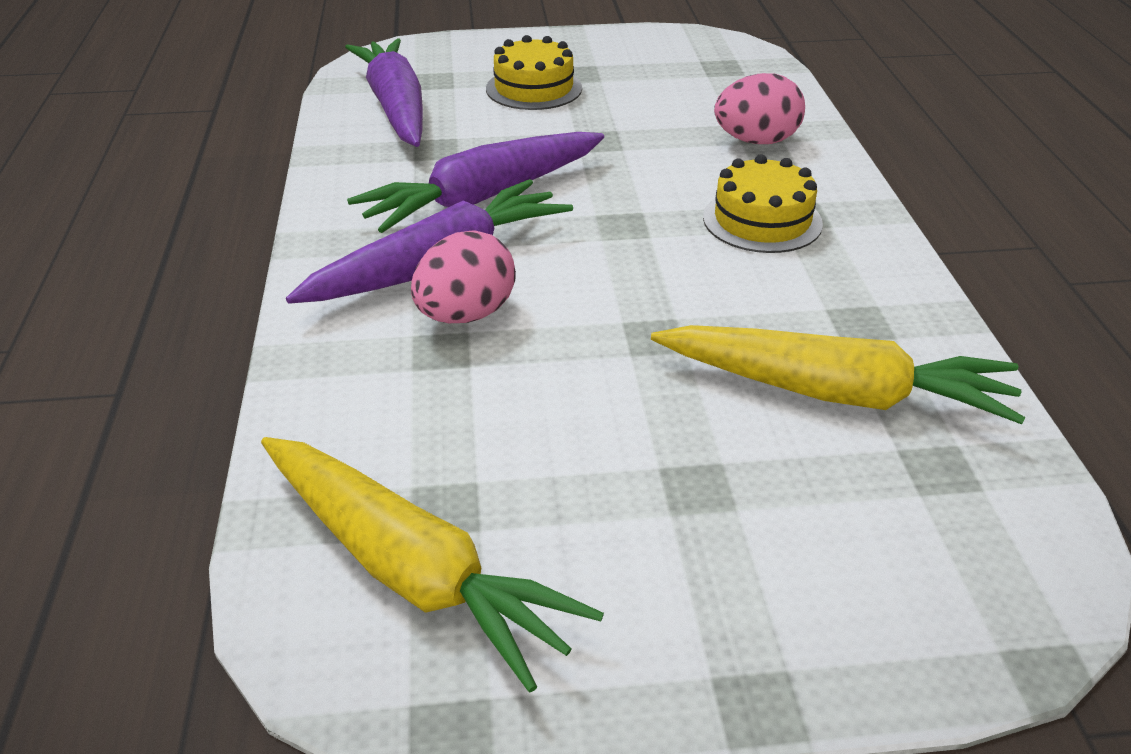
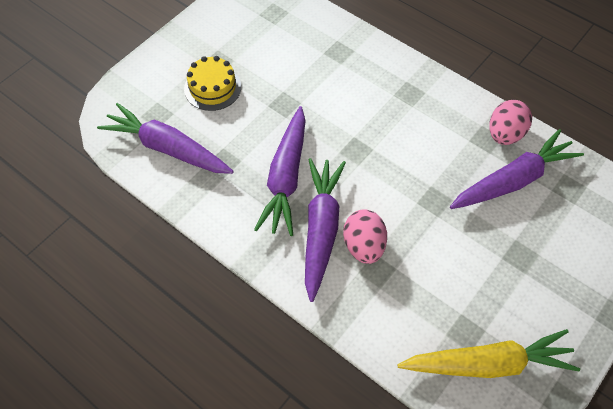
camera: 45 degrees left, 20 degrees up
(756, 141) = (345, 58): pink egg -> pink egg (505, 134)
(762, 220) = (400, 108): yellow cake -> none
(834, 392) = (513, 180): yellow carrot -> purple carrot

